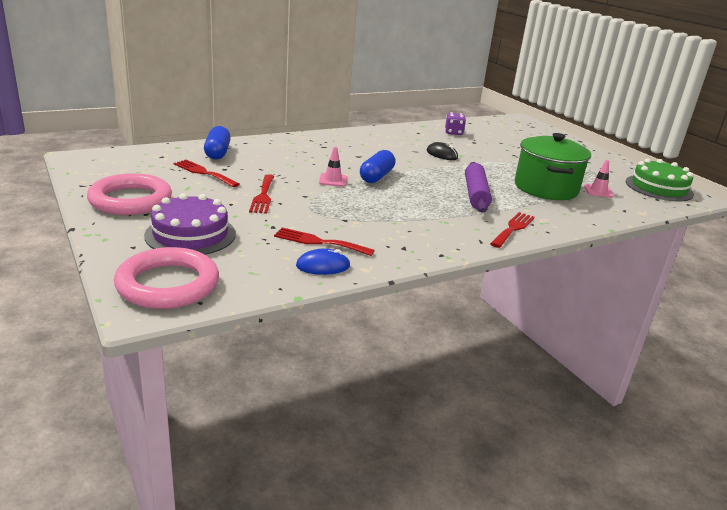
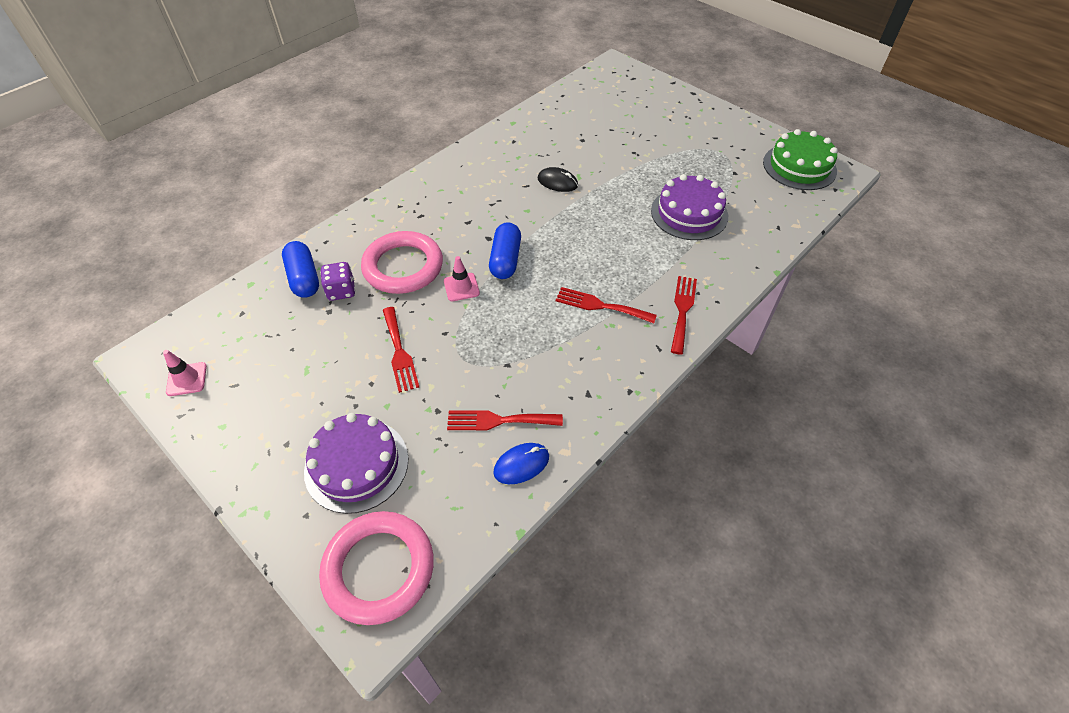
camera: 15 degrees left, 25 degrees up
(131, 200) = (254, 423): pink ring -> pink ring (403, 267)
(203, 173) = (309, 330): red fork -> red fork (600, 306)
(453, 133) = (553, 127): purple dice -> purple dice (341, 291)
(475, 194) = (622, 256): purple rolling pin -> none
(545, 188) = (689, 213): green pot -> purple cake
(598, 191) = (742, 198): pink traffic cone -> pink traffic cone (186, 379)

